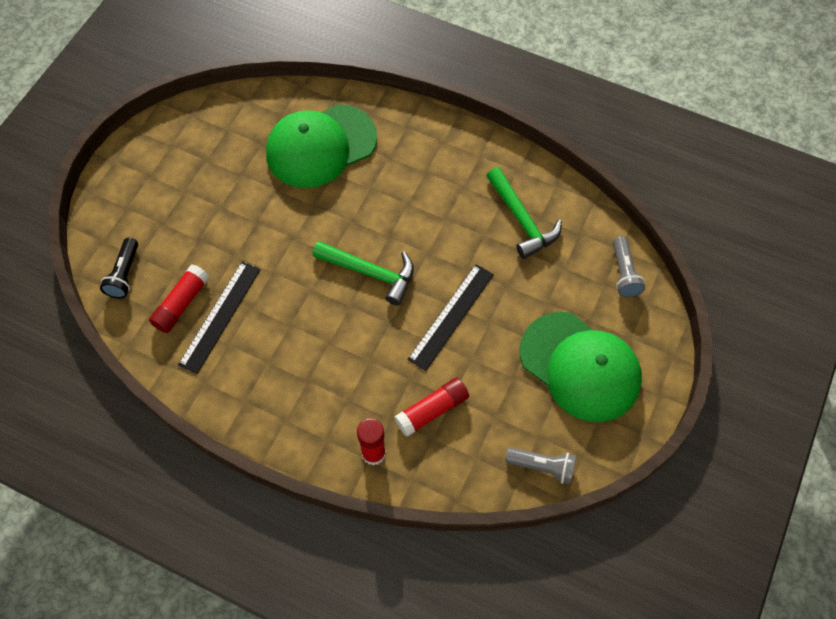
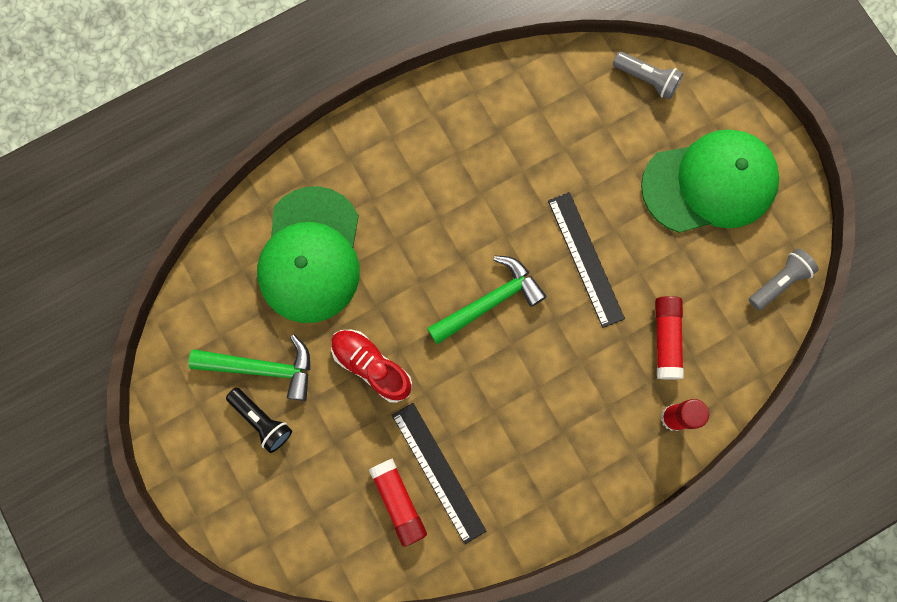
camera: 55 degrees left, 15 degrees up
(124, 274) = (325, 540): black flashlight -> black flashlight (262, 420)
(268, 228) = (371, 366): none -> red shoe
(521, 220) = (530, 127): green hammer -> green hammer (262, 368)

